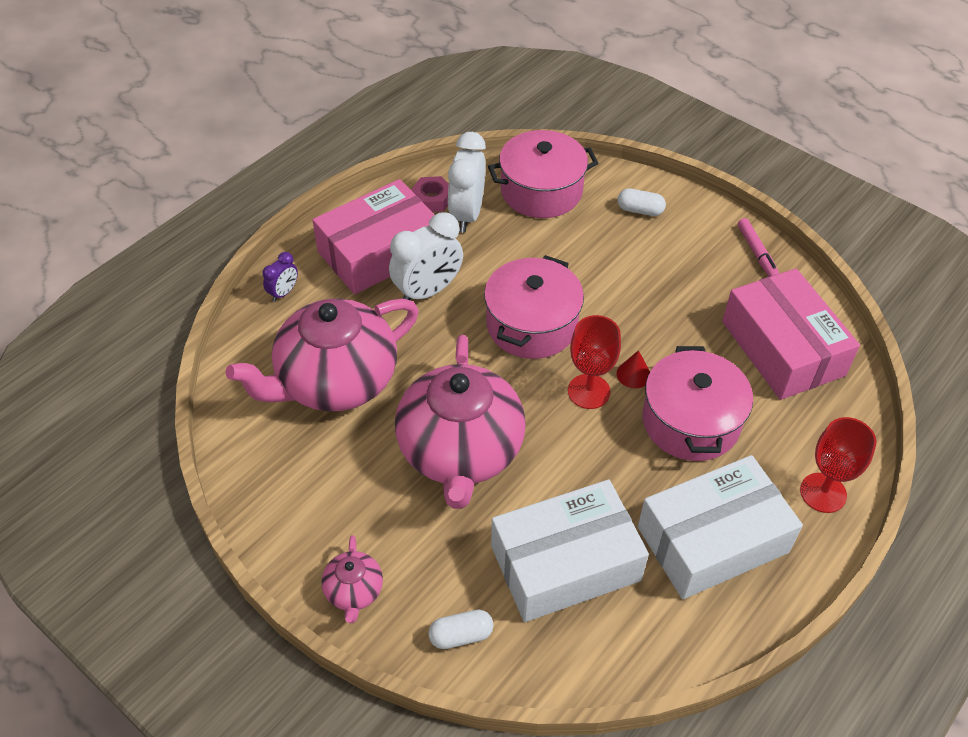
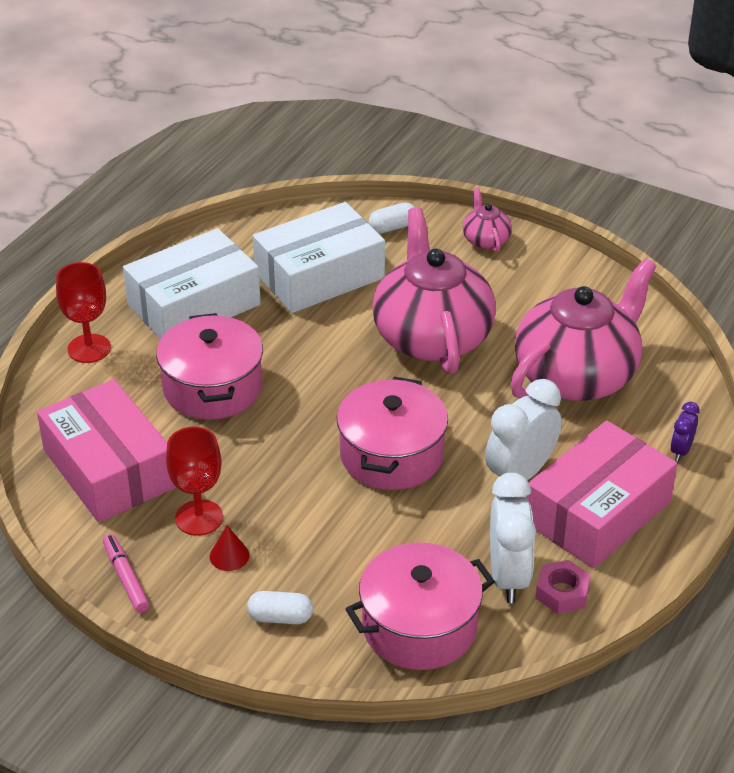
camera: 170 degrees right, 10 degrees down
(589, 391) = (318, 400): red goblet -> red goblet (199, 518)
(633, 374) = (273, 421): red cone -> red cone (229, 556)

